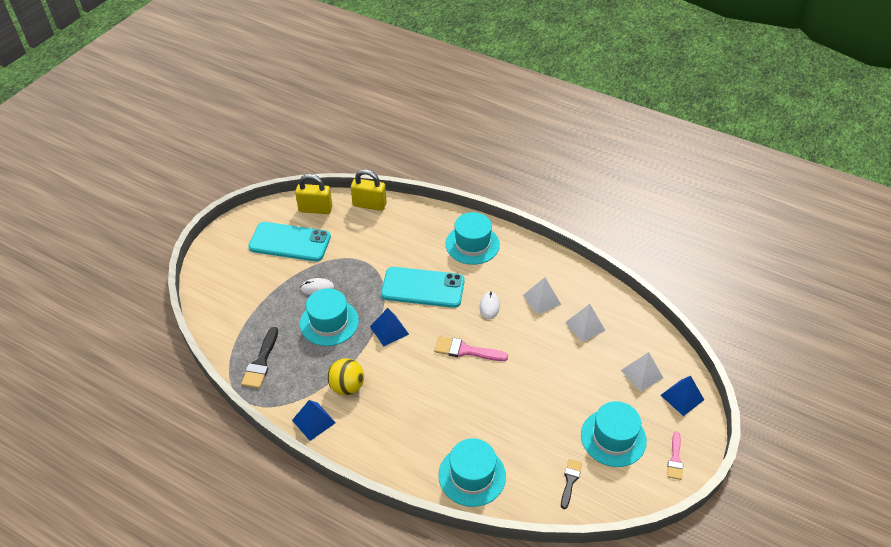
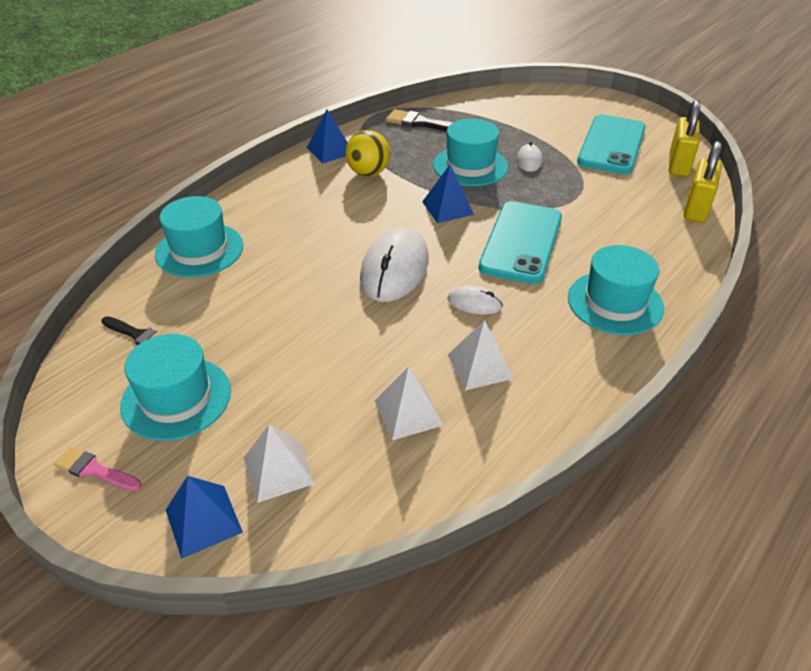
camera: 100 degrees right, 5 degrees down
(465, 350) = (394, 268): pink brush -> white mouse

